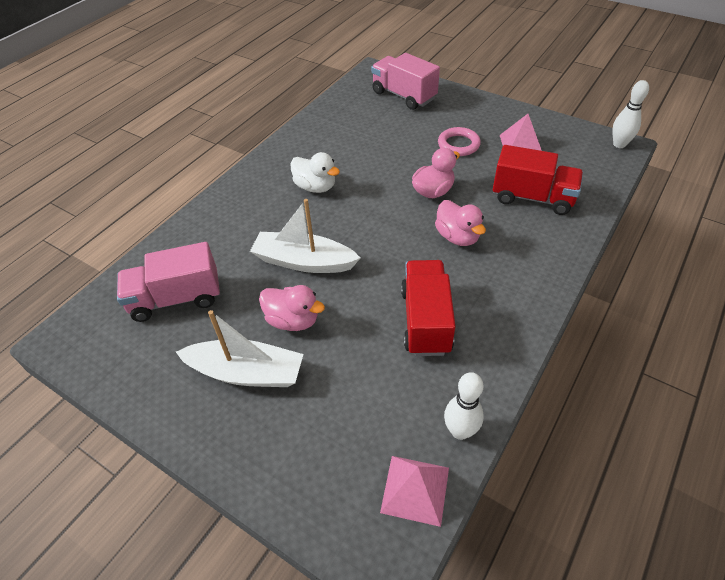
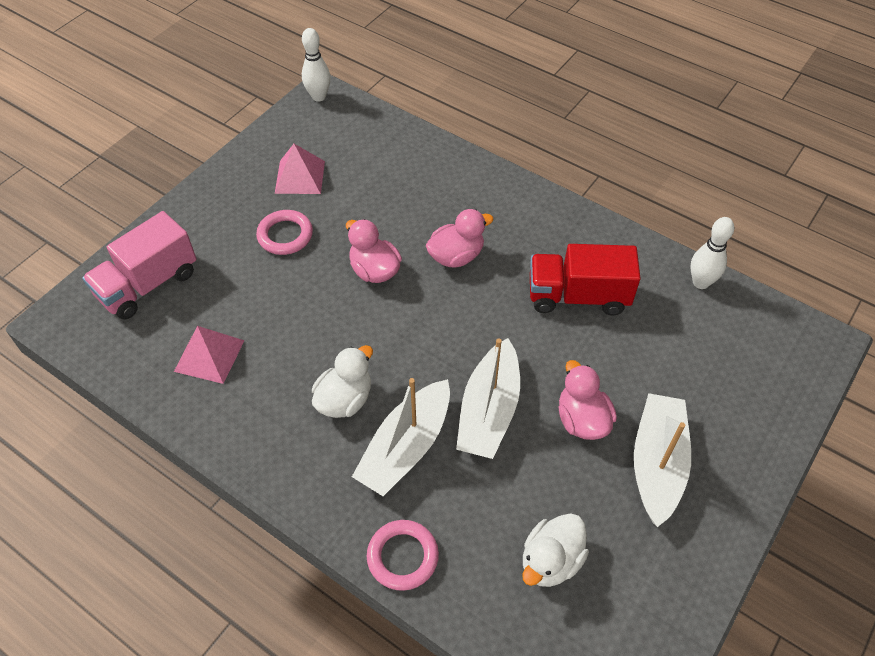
camera: 90 degrees left, 5 degrees up
(176, 298) = (550, 561): pink truck -> white duck
(196, 222) = (402, 556): none -> pink ring
(276, 219) = (406, 447): none -> white boat
(293, 320) = (582, 420): pink duck -> pink duck turned 45 degrees counterclockwise
(415, 489) = (761, 319): pink pyramid -> pink pyramid (209, 355)
(532, 197) = (398, 183): red truck -> none

